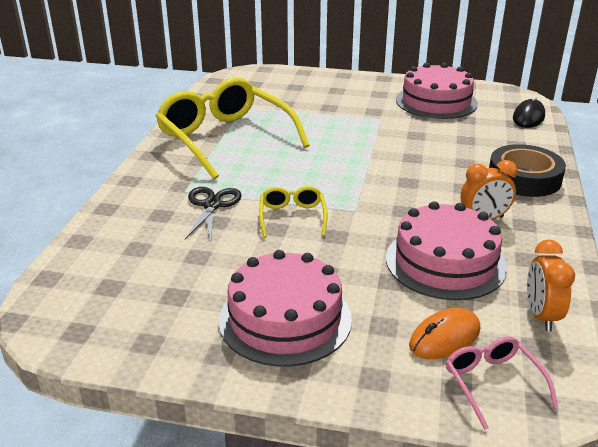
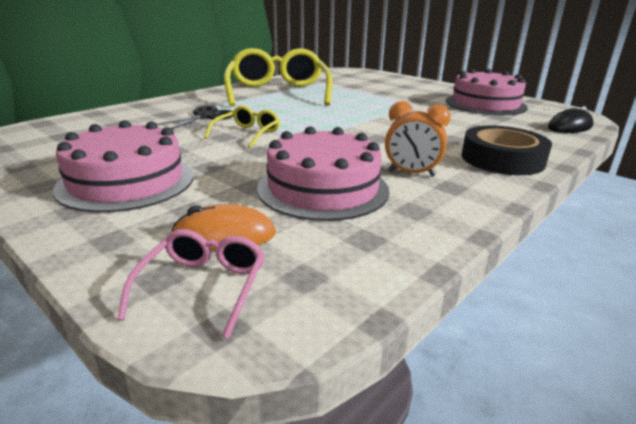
camera: 30 degrees right, 5 degrees down
(541, 316) = (353, 254): orange clock -> none

